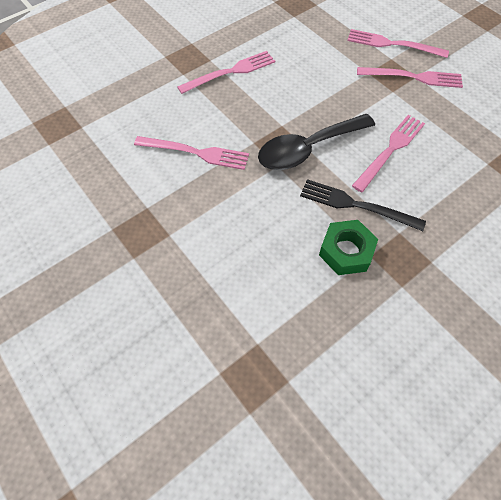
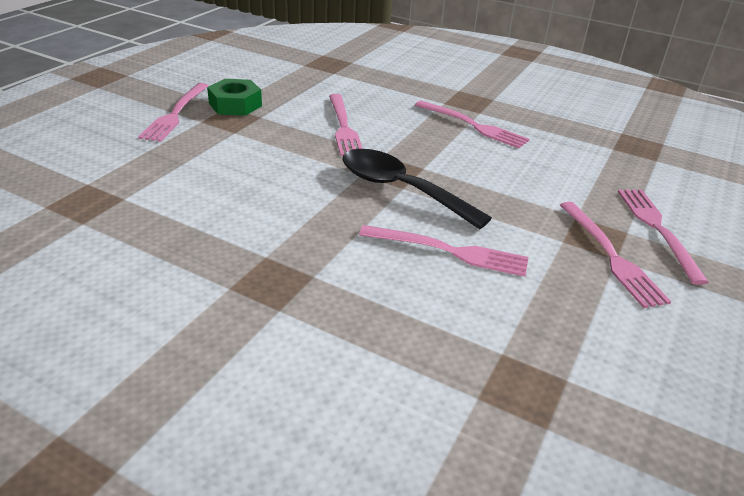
camera: 65 degrees right, 25 degrees down
(107, 277) = (175, 114): none -> pink fork
(346, 251) = (263, 237): green nut -> green nut (235, 105)
(356, 205) = (337, 235): black fork -> none

